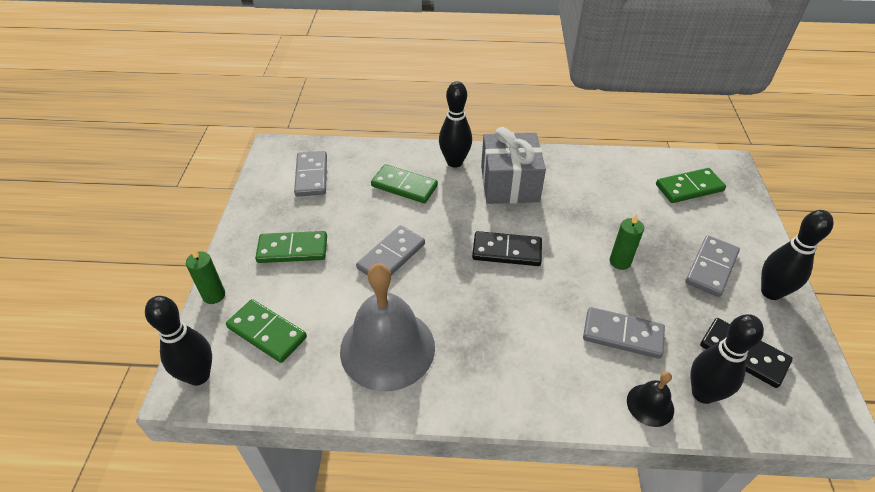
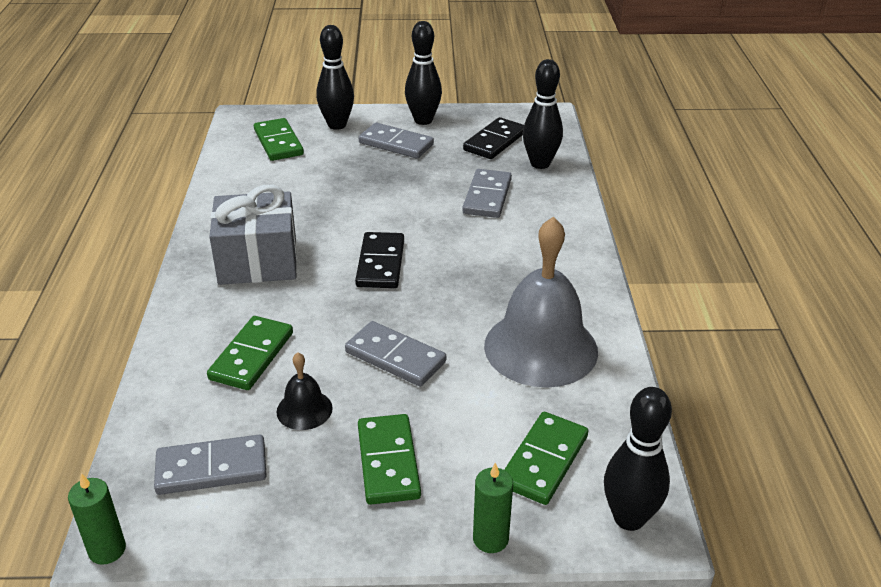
camera: 95 degrees left, 10 degrees down
(454, 162) = (203, 309): black bowling pin -> black bowling pin (337, 125)
(620, 261) = (392, 191): green candle -> green candle (107, 550)
(650, 405) = (559, 189): black bell -> black bell (304, 409)

